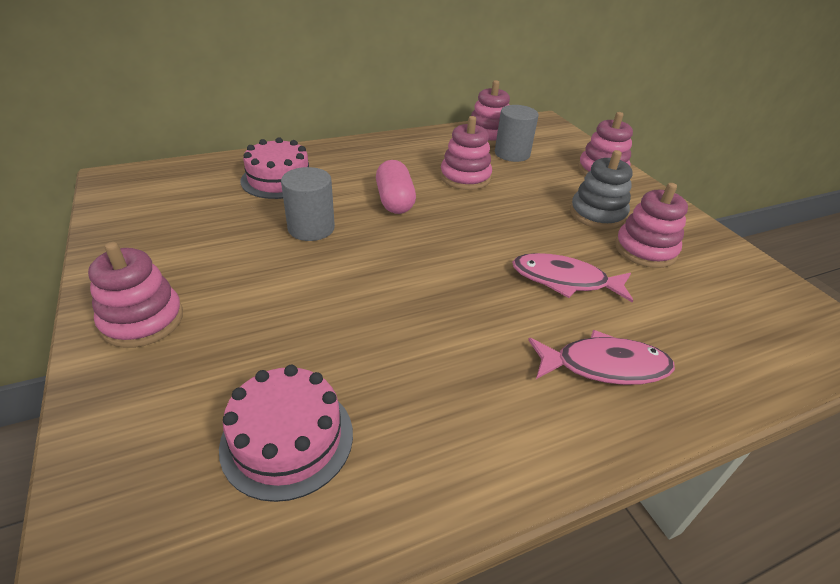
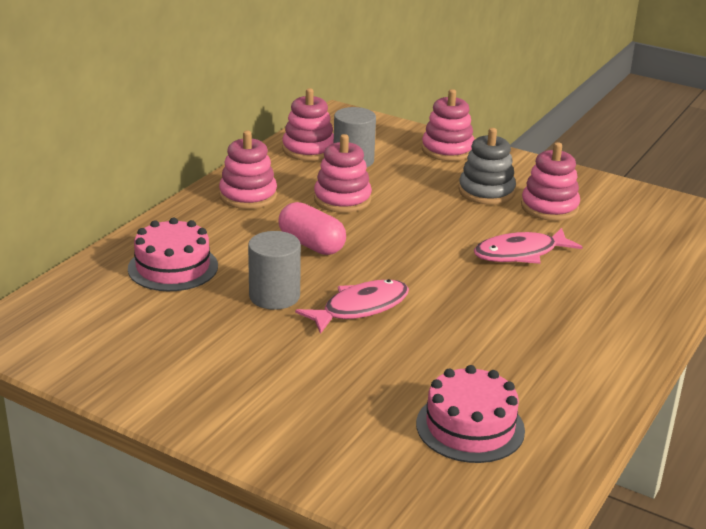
camera: 35 degrees left, 10 degrees down
(142, 320) = (252, 418): pink stacking toy -> pink stacking toy (248, 196)
(604, 366) = (604, 298): pink fish -> pink fish (360, 308)

